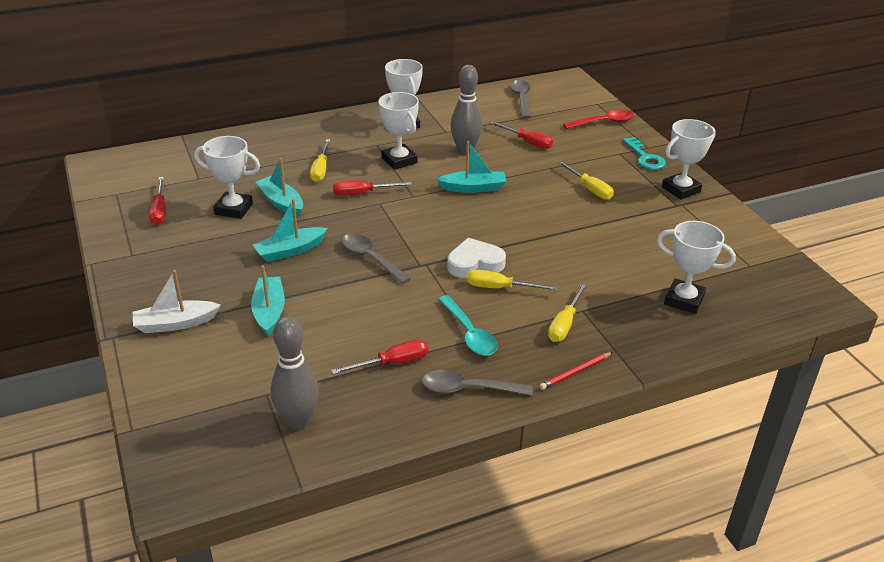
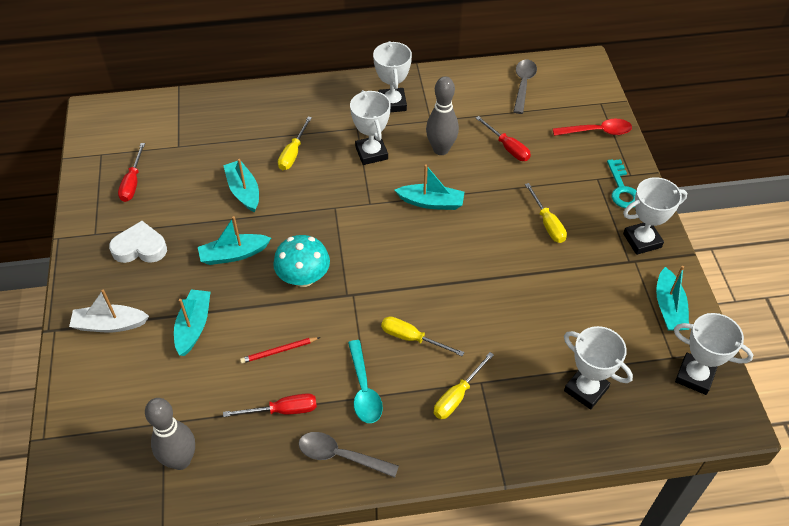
camera: 15 degrees right, 15 degrees up
(234, 209) = (198, 192): white trophy -> white trophy (694, 376)
(362, 193) = (322, 192): red screwdriver -> none
(370, 258) = (303, 277): grey spoon -> turquoise mushroom
(475, 263) = (399, 302): white heart -> white heart (140, 247)
(575, 372) = (446, 458): red pencil -> red pencil (279, 351)
(728, 232) = (669, 307): none -> turquoise boat

